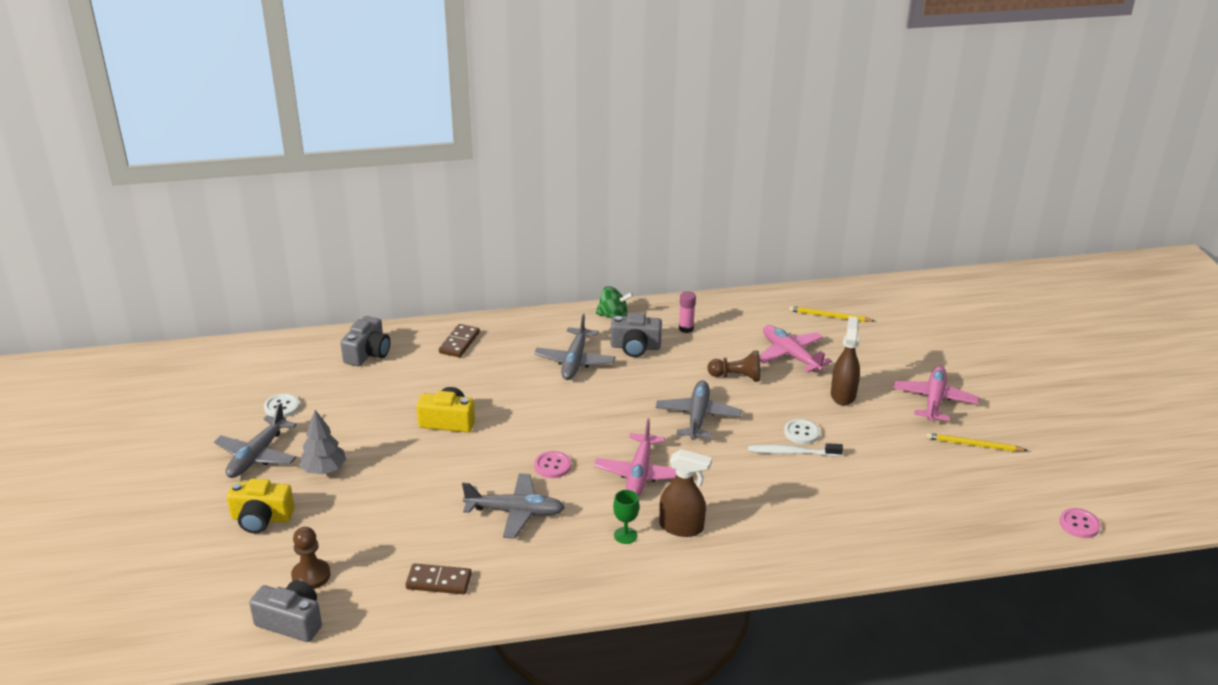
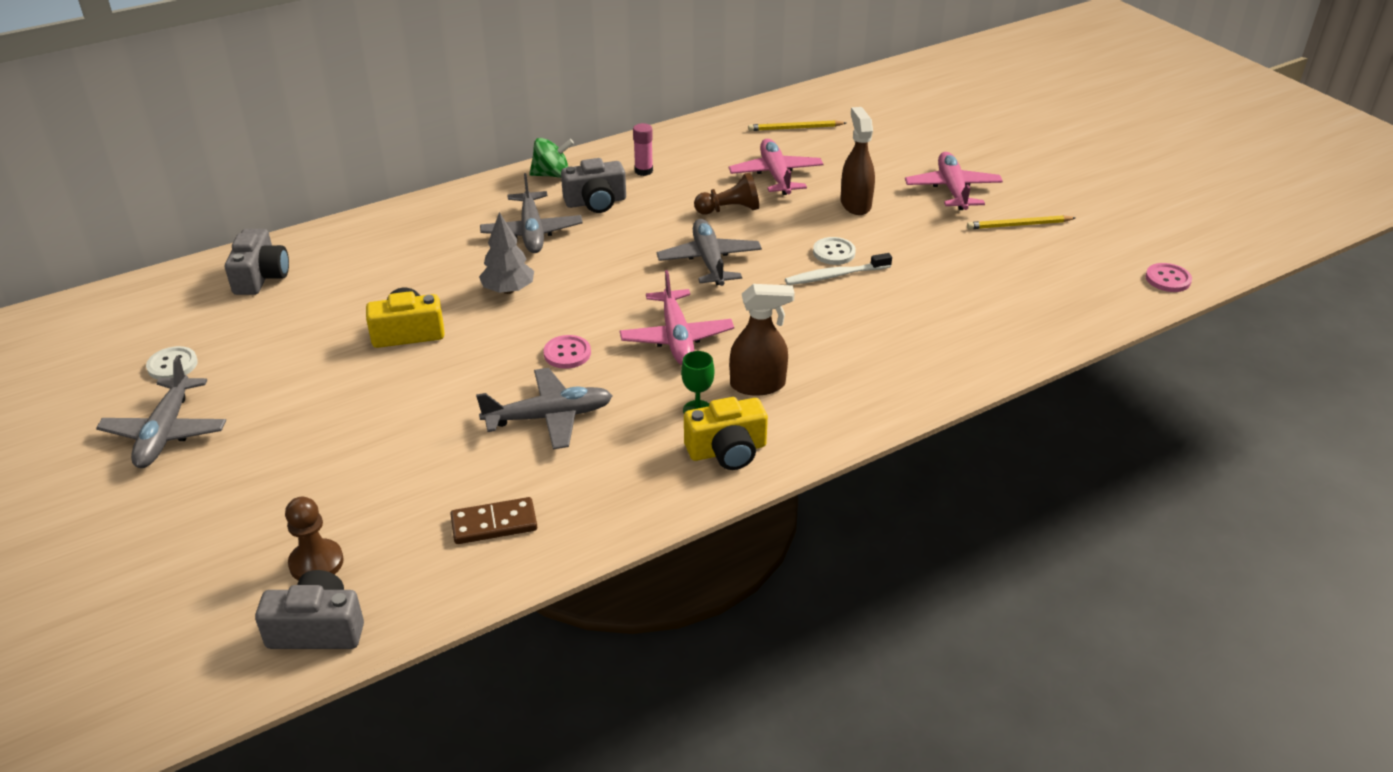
camera: 20 degrees left, 5 degrees up
(261, 518) = (210, 509): yellow camera -> yellow camera (727, 450)
(324, 470) = (269, 428): grey tree -> grey tree (508, 290)
(459, 343) = (376, 240): brown domino -> none
(790, 355) = (776, 175): pink plane -> pink plane turned 45 degrees clockwise

